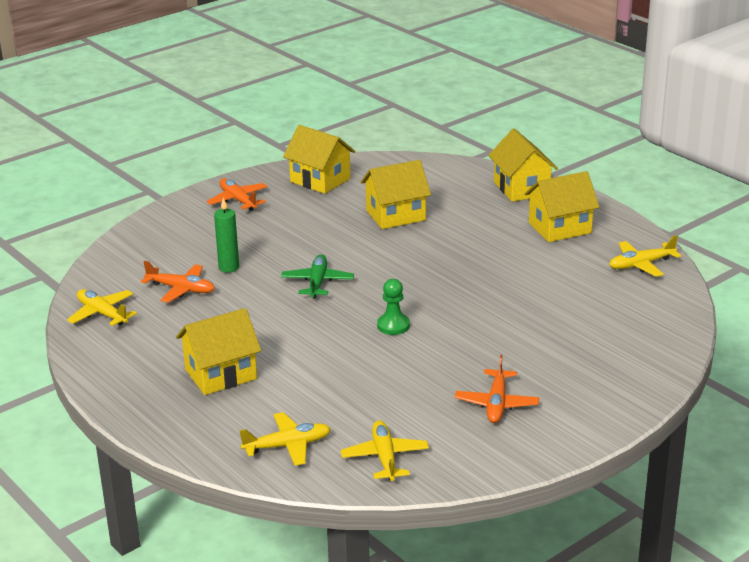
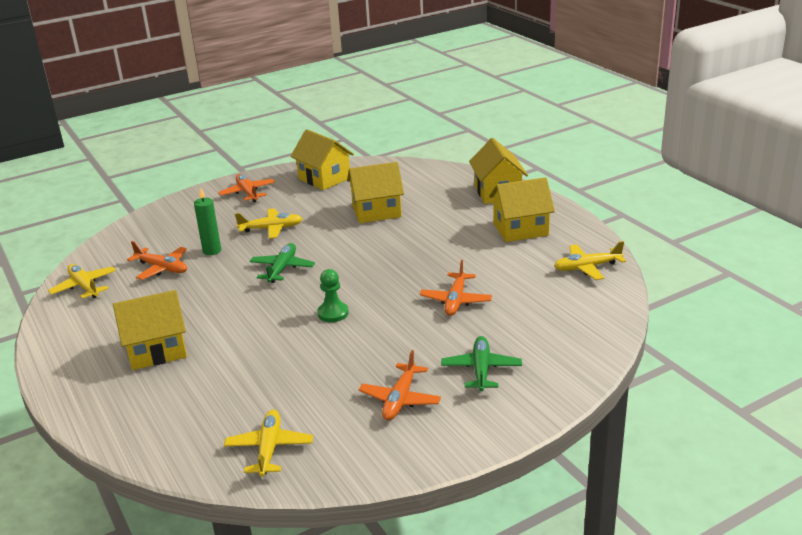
camera: 10 degrees right, 0 degrees up
(288, 446) = (183, 428): yellow plane -> yellow plane (271, 229)
(517, 305) = (456, 301): none -> orange plane
(567, 371) = (481, 369): none -> green plane

